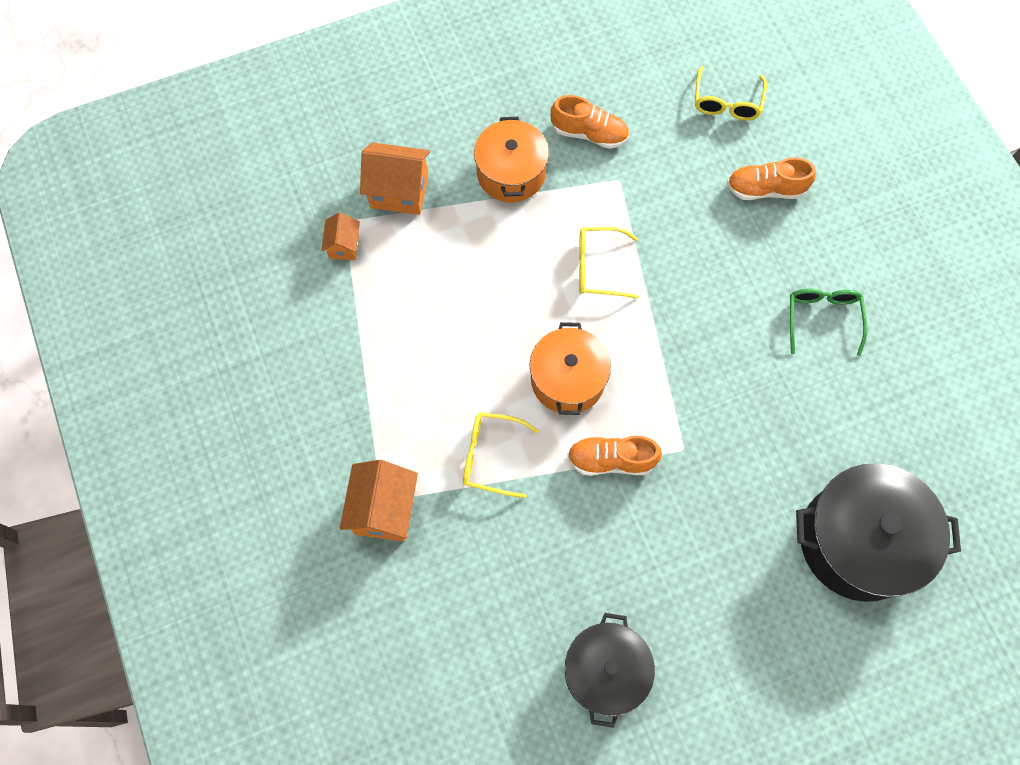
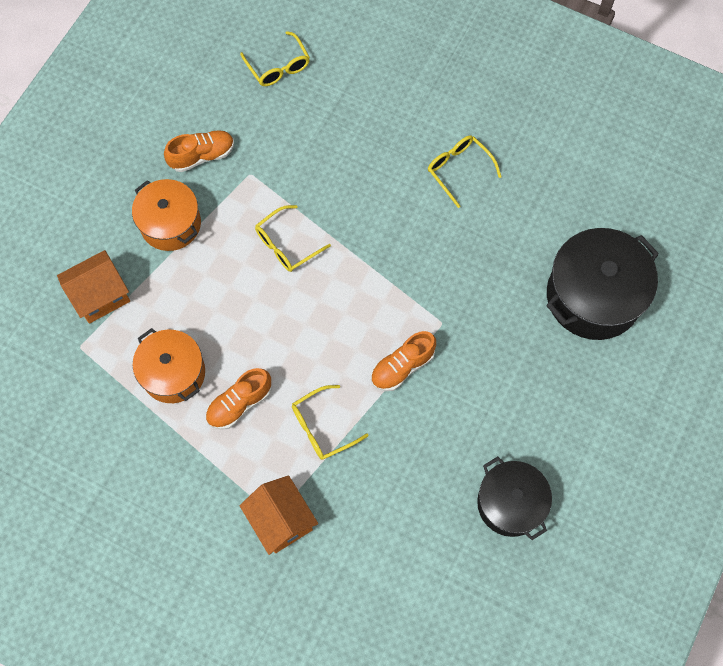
camera: 40 degrees left, 0 degrees up
(344, 246) = (94, 365): orange house -> none
(567, 379) = (330, 336): orange pot -> orange pot (173, 373)
(765, 189) = (353, 109): orange shoe -> orange shoe (239, 404)
(822, 318) = (458, 169): green glasses -> yellow glasses

